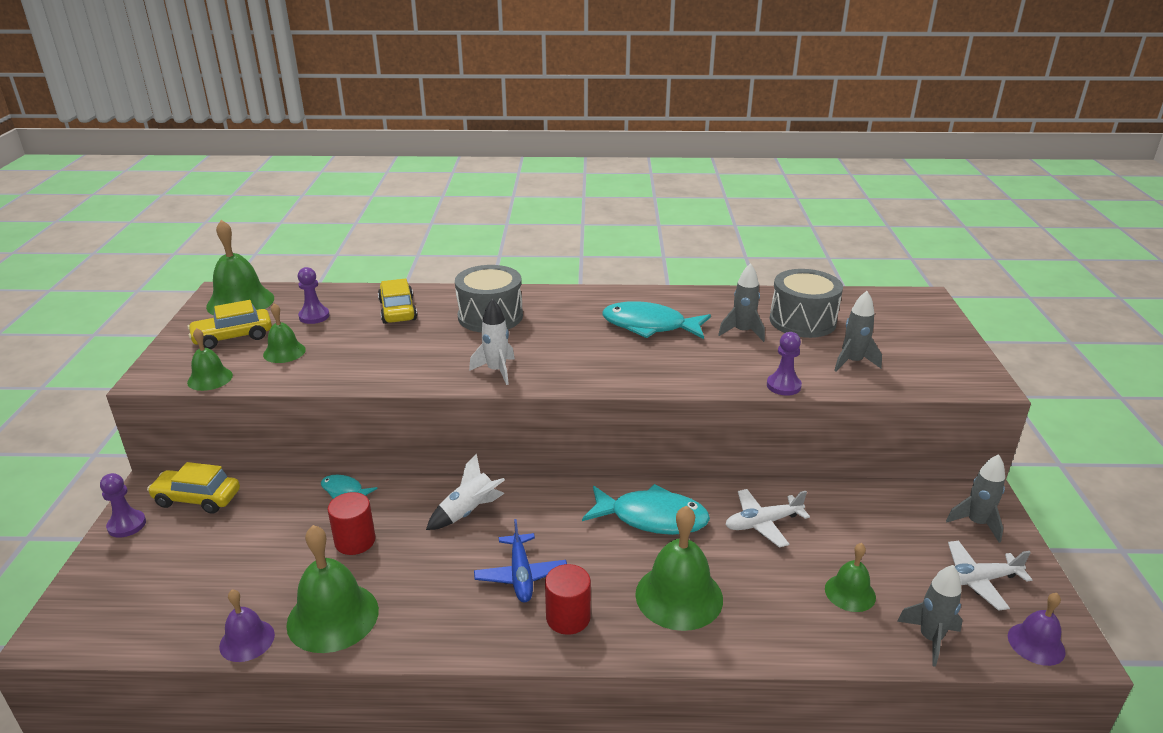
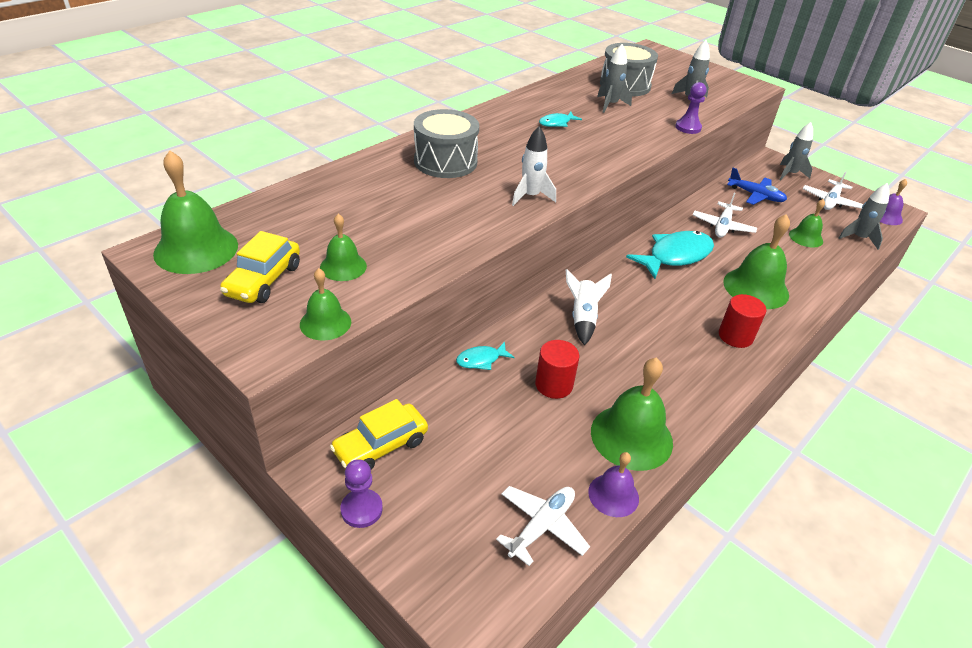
camera: 50 degrees left, 10 degrees up
(176, 618) = (542, 526): none -> white plane
(314, 316) = (302, 226): purple pawn -> none
(398, 310) = (365, 189): yellow car -> none
(521, 575) = (676, 332): blue plane -> blue plane (755, 195)
(649, 326) = (557, 123): turquoise fish -> turquoise fish, size x0.49

